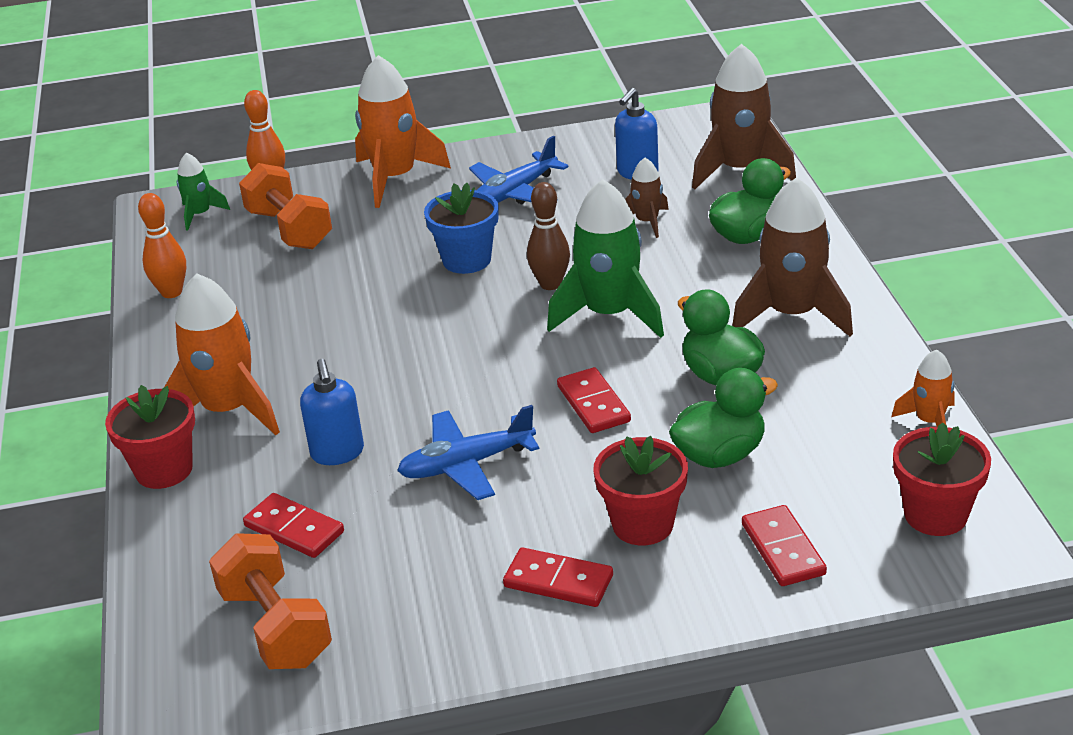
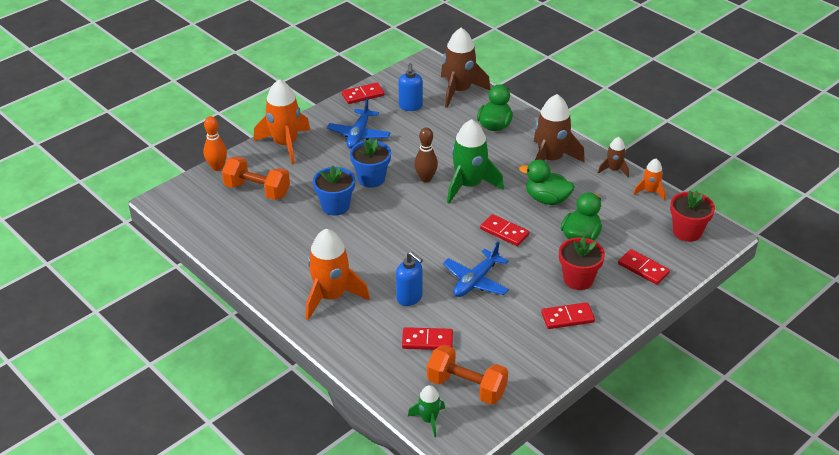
camera: 35 degrees left, 5 degrees up
(164, 470) = (331, 338): red flower pot -> none
(171, 292) = (229, 246): orange bowling pin -> none
(200, 214) = (195, 197): green rocket -> green rocket (429, 420)
(373, 283) = (335, 206): none -> blue flower pot
(580, 139) = (363, 95): none -> red domino
(647, 222) = (440, 132): brown rocket -> brown rocket (614, 169)

